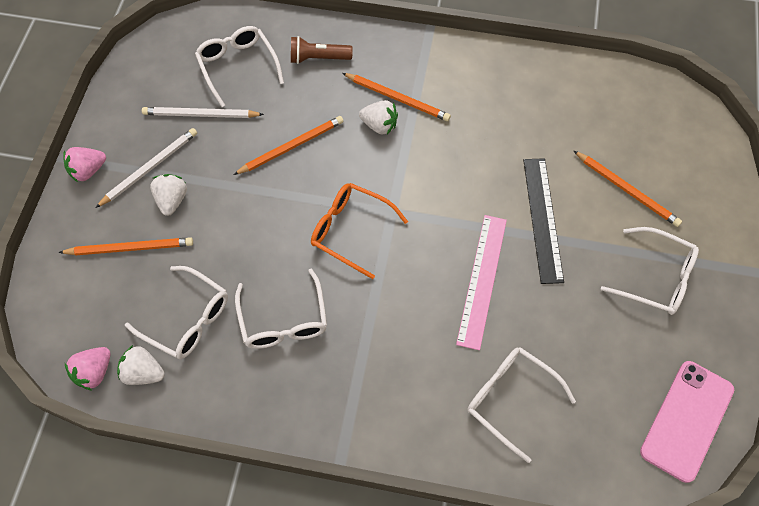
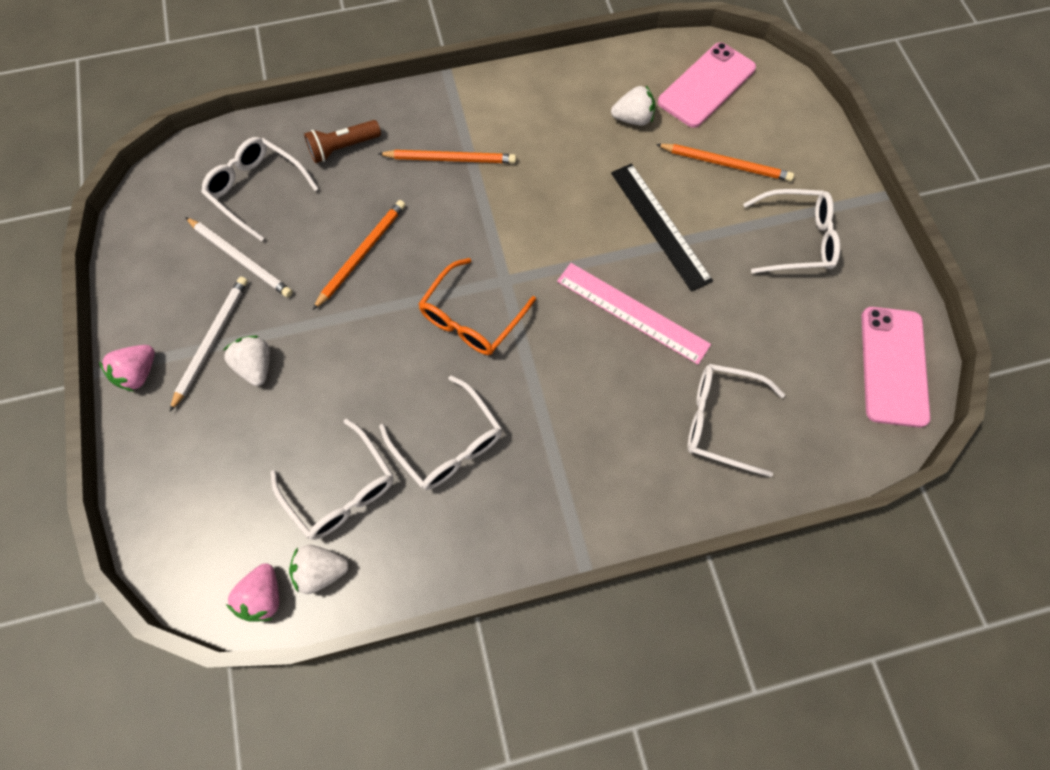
camera: 25 degrees left, 5 degrees up
(130, 248) = (234, 439): orange pencil -> none
(187, 319) = (341, 490): white glasses -> white glasses turned 45 degrees clockwise
(200, 115) = (241, 259): white pencil -> white pencil turned 120 degrees counterclockwise
(350, 231) = (472, 318): orange glasses -> orange glasses turned 60 degrees counterclockwise
(379, 125) = (446, 195): white strawberry -> white strawberry (633, 119)
(482, 280) = (632, 312): pink ruler -> pink ruler turned 45 degrees counterclockwise
(645, 117) = (706, 85): none -> pink phone

